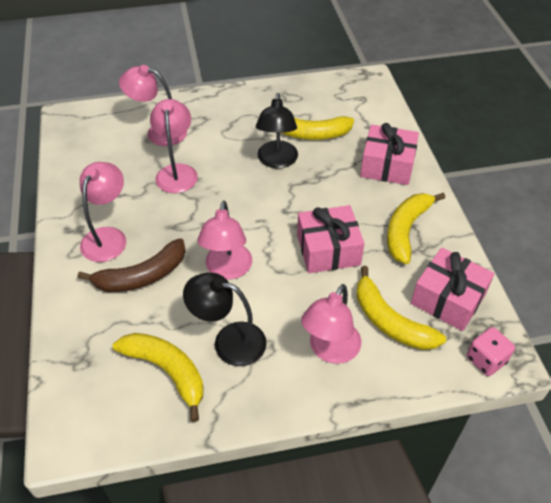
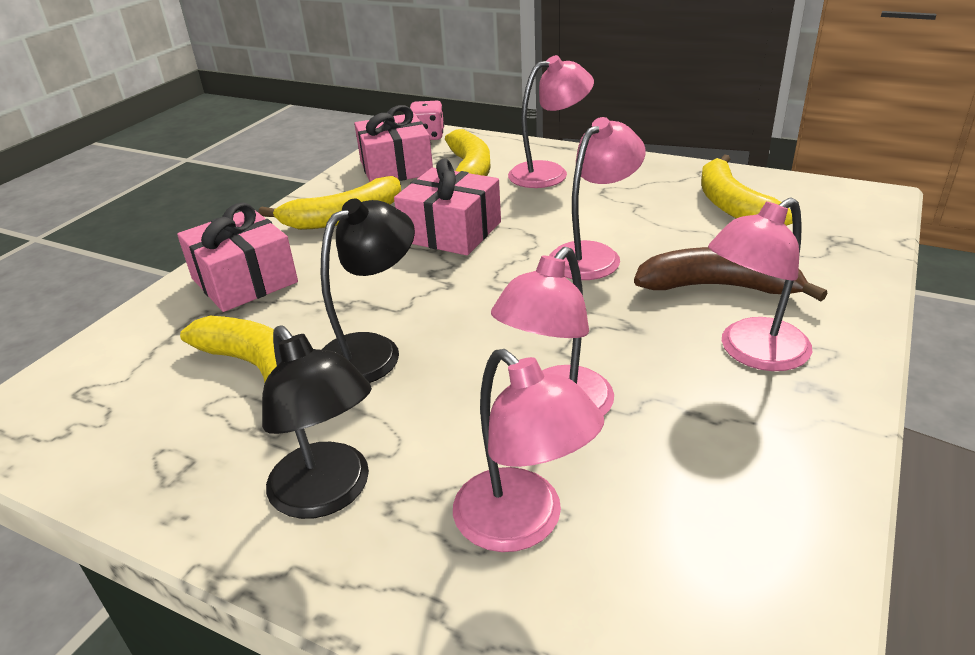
camera: 140 degrees left, 15 degrees down
(229, 341) = (646, 205): black lamp -> black lamp (328, 494)

